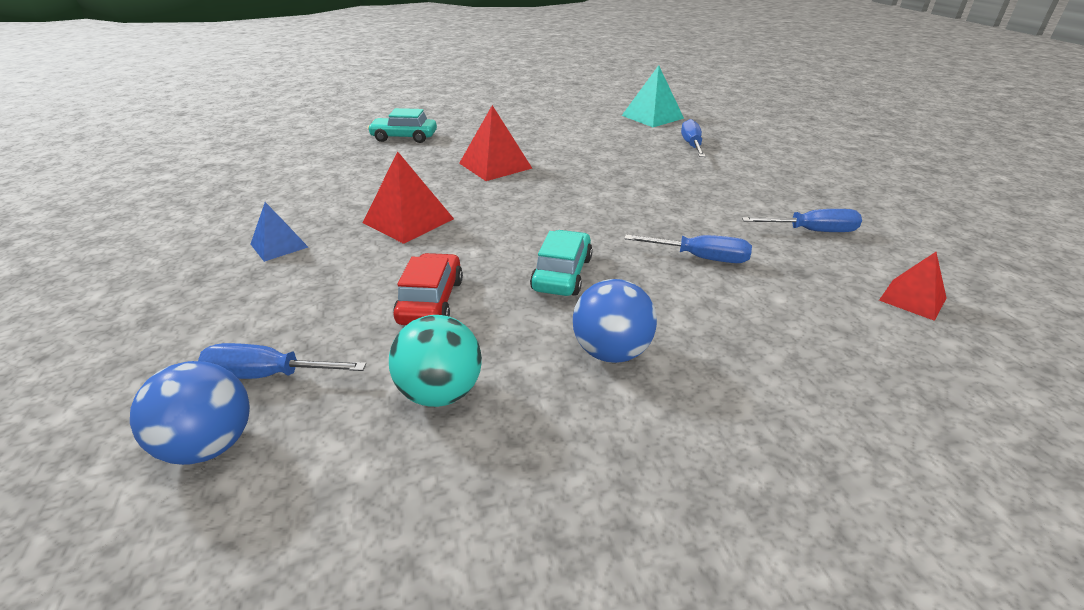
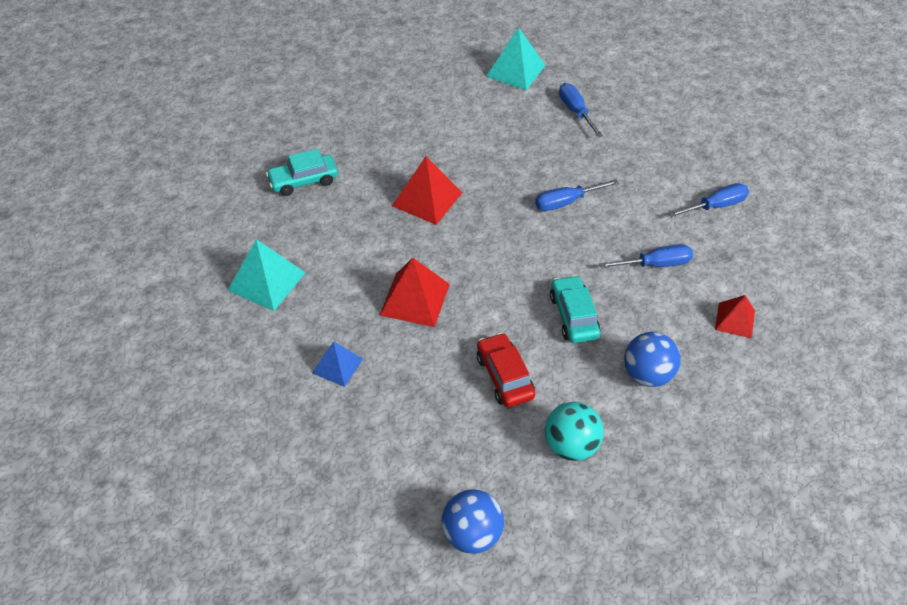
camera: 25 degrees left, 15 degrees up
(269, 375) = (456, 477): blue screwdriver -> blue screwdriver (566, 202)
(298, 181) = (267, 281): none -> turquoise pyramid
(912, 299) = (798, 258): red pyramid -> red pyramid (735, 320)

